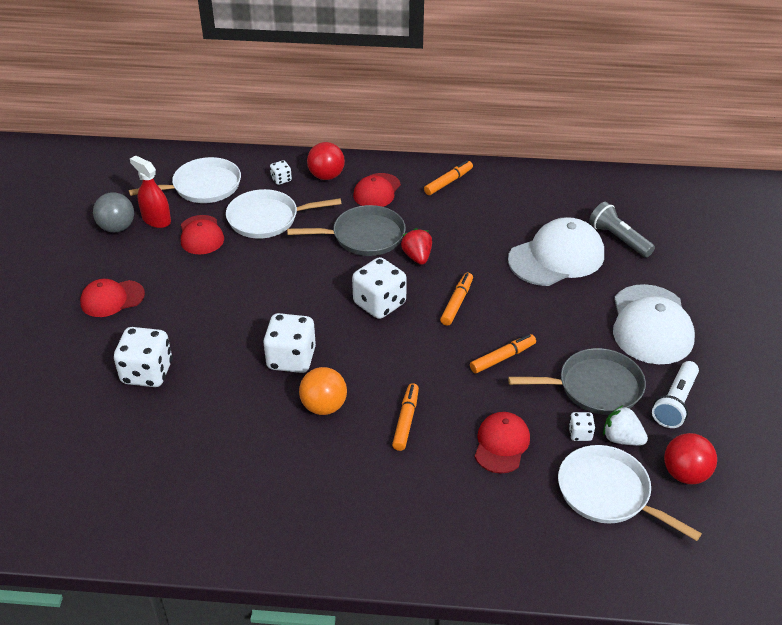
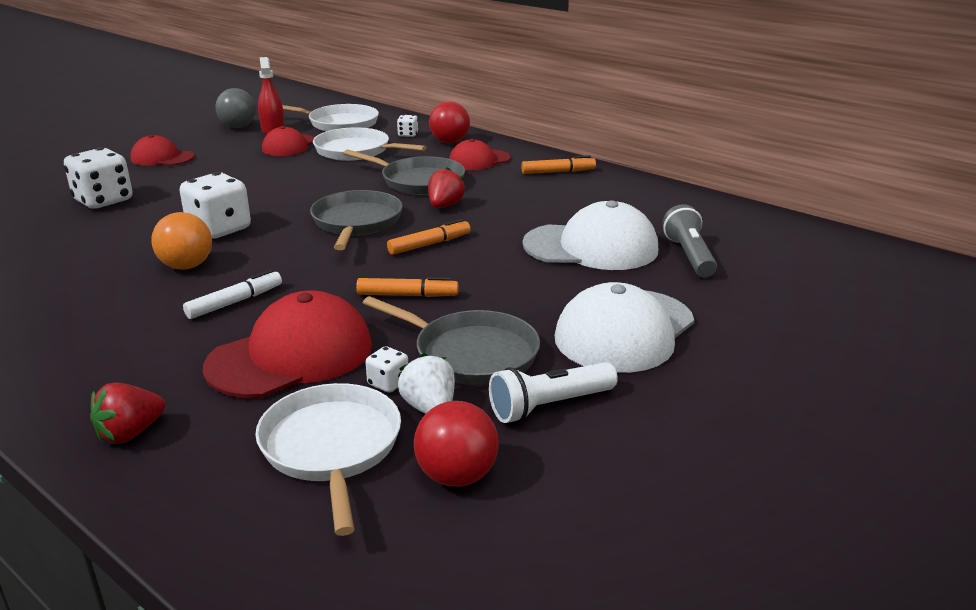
camera: 35 degrees right, 15 degrees down
(379, 304) = (356, 222): white dice -> grey pan
(406, 421) = (235, 302): orange marker -> white marker
(494, 549) = (130, 433): none -> red strawberry
(501, 444) = (291, 356): red cap -> red cap, size x1.68

